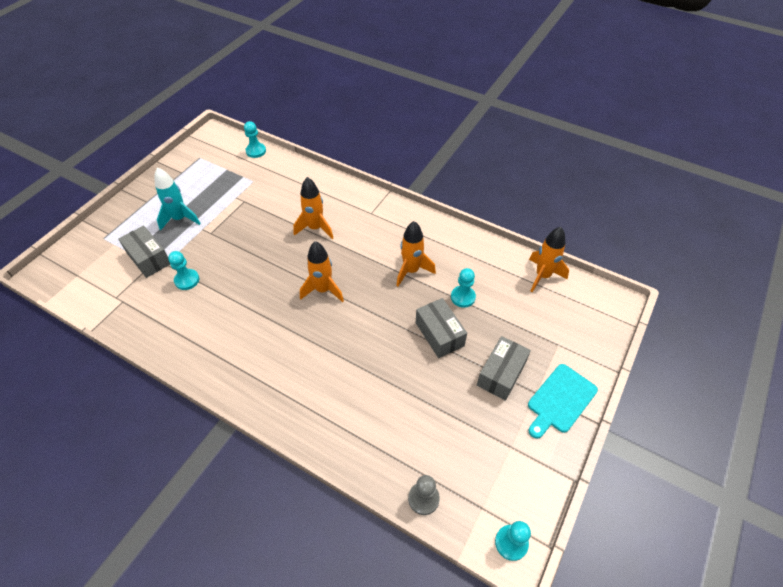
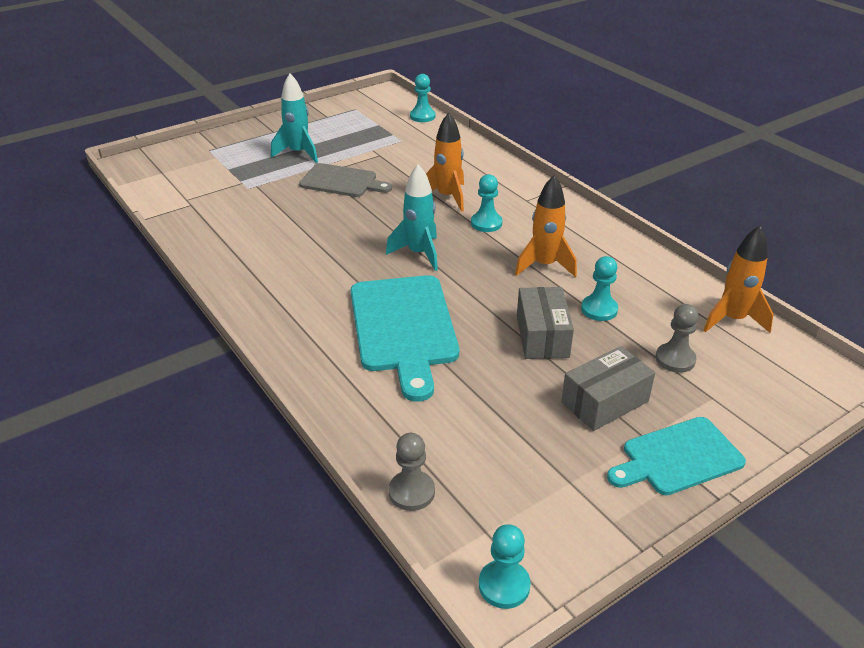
camera: 25 degrees right, 15 degrees down
(149, 258) = (243, 177): grey box -> none
(187, 280) = (269, 205): turquoise pawn -> turquoise pawn (486, 223)
(230, 238) = (341, 181): none -> grey cutting board
(323, 290) = (419, 254): orange rocket -> turquoise rocket
(347, 362) = (403, 328): none -> turquoise cutting board
(525, 322) = (675, 359): none -> grey pawn

